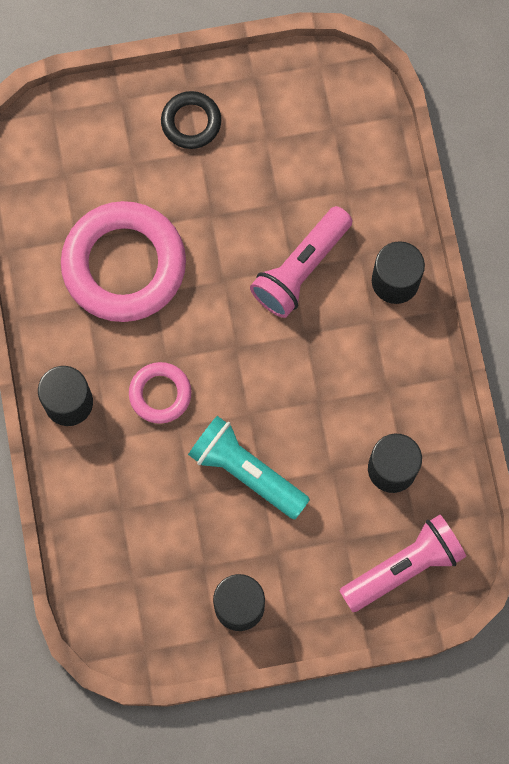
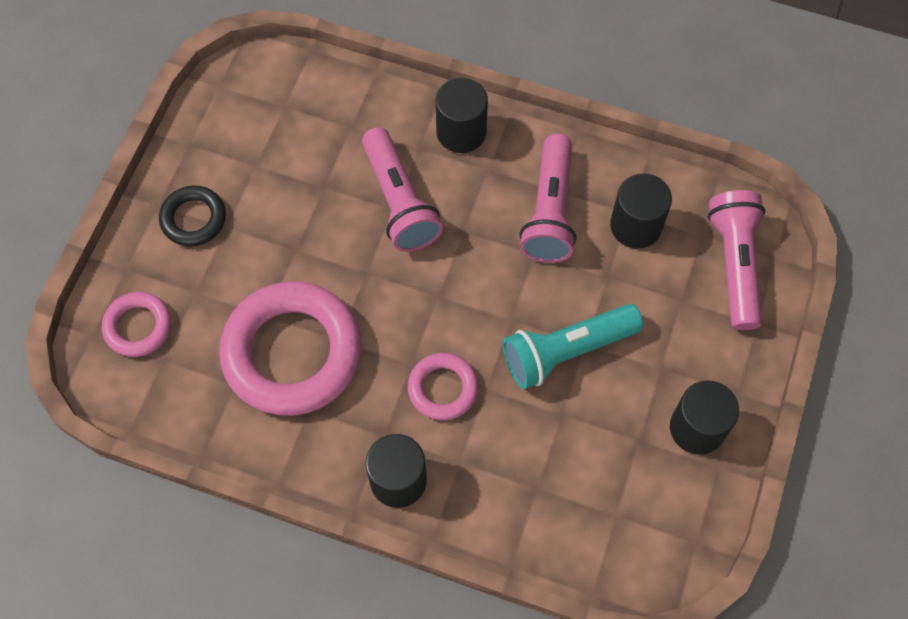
camera: 60 degrees left, 10 degrees down
(79, 140) = (138, 327): none -> pink ring
(364, 392) = (549, 211): none -> pink flashlight

